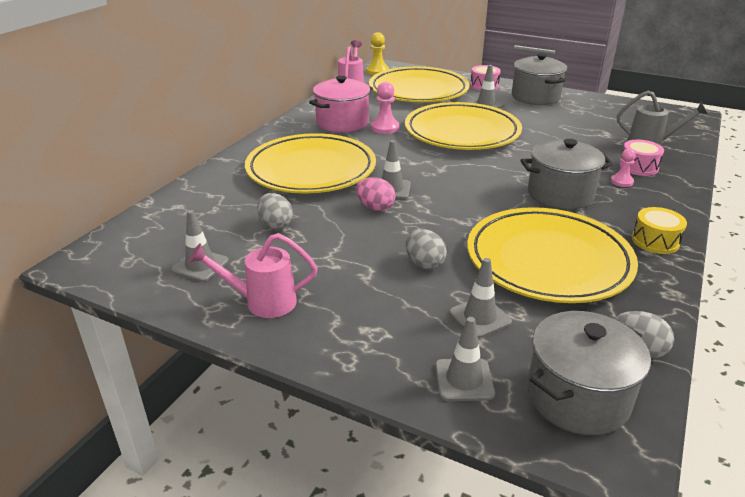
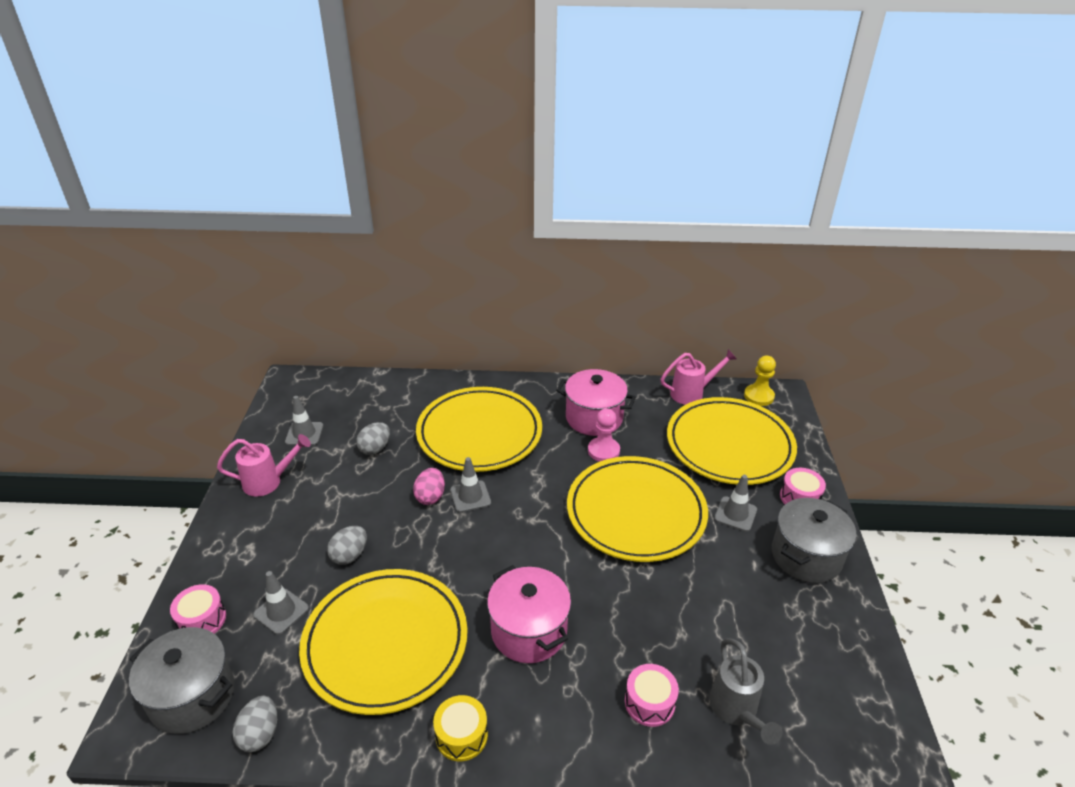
camera: 65 degrees right, 5 degrees up
(262, 302) = (269, 482): pink watering can -> pink watering can turned 105 degrees clockwise
(464, 380) = (202, 620): grey traffic cone -> pink drum
(560, 194) = (529, 631): grey pot -> pink pot
(621, 181) = (595, 687): pink pawn -> none

